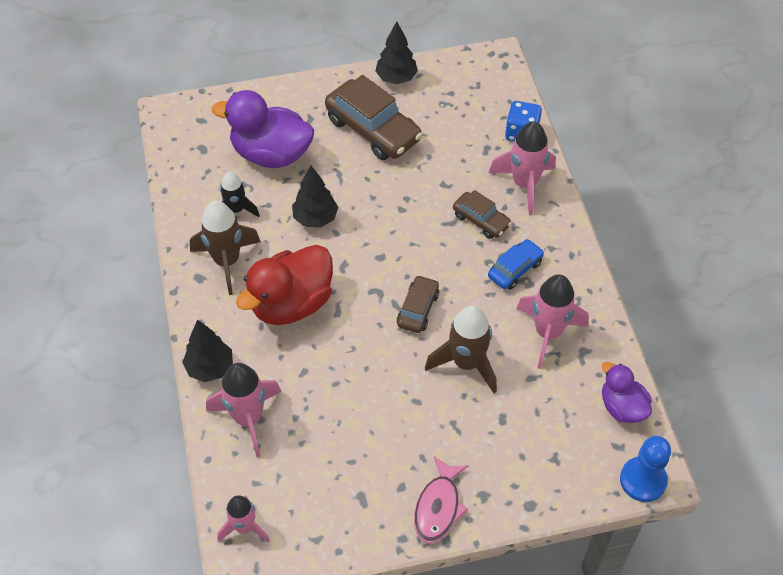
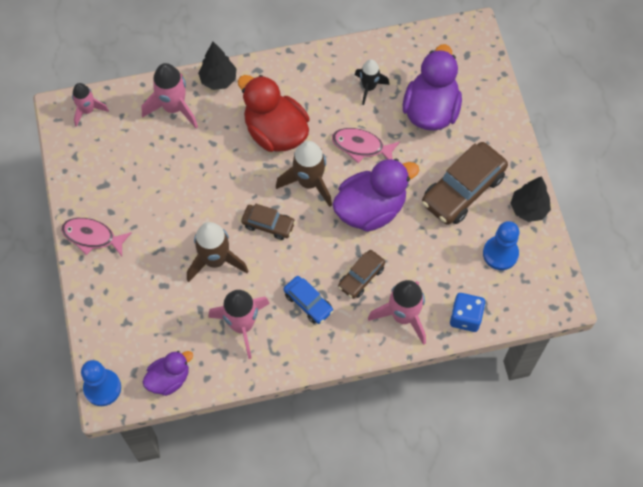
camera: 90 degrees right, 10 degrees up
(227, 261) = (317, 84): brown rocket -> brown rocket (309, 182)
(315, 218) = (361, 146): black tree -> pink fish
(396, 210) = (370, 209): none -> purple duck
(448, 102) = (500, 253): none -> blue pawn

